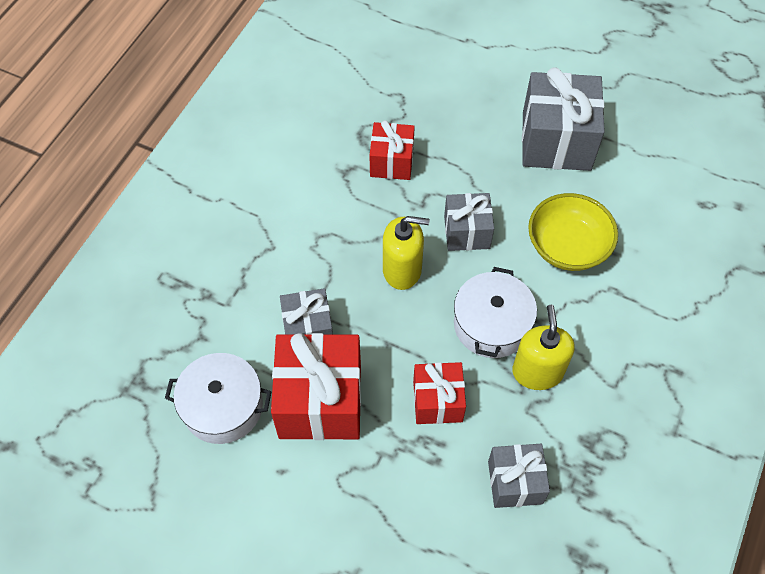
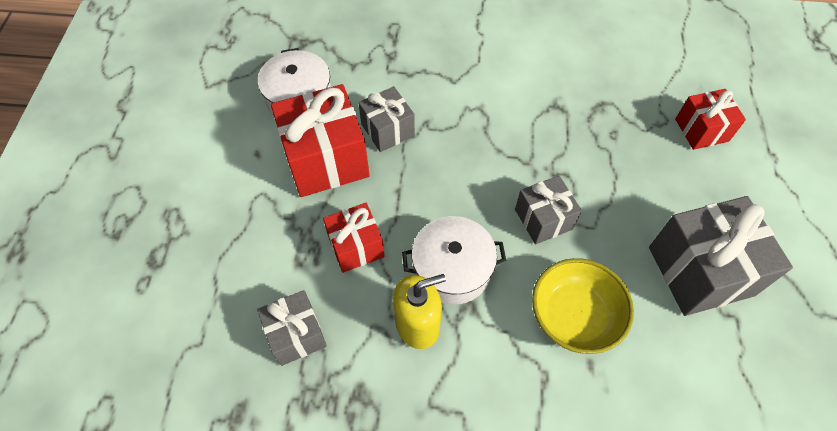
camera: 70 degrees right, 0 degrees up
(391, 162) = (586, 136): red gift -> red gift (701, 130)
(402, 270) = (476, 179): yellow soap dispenser -> none

